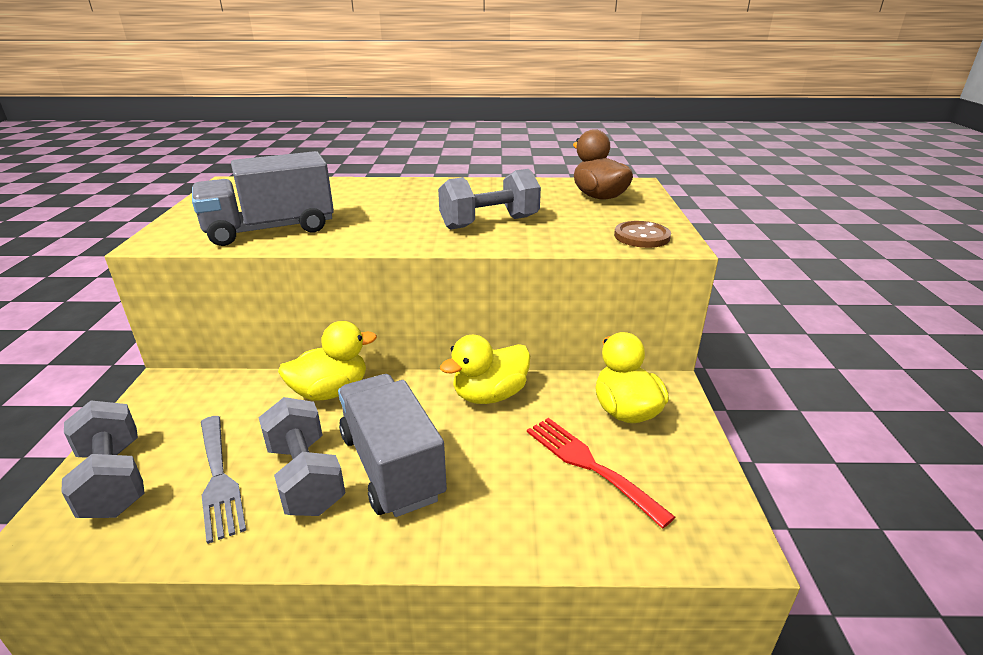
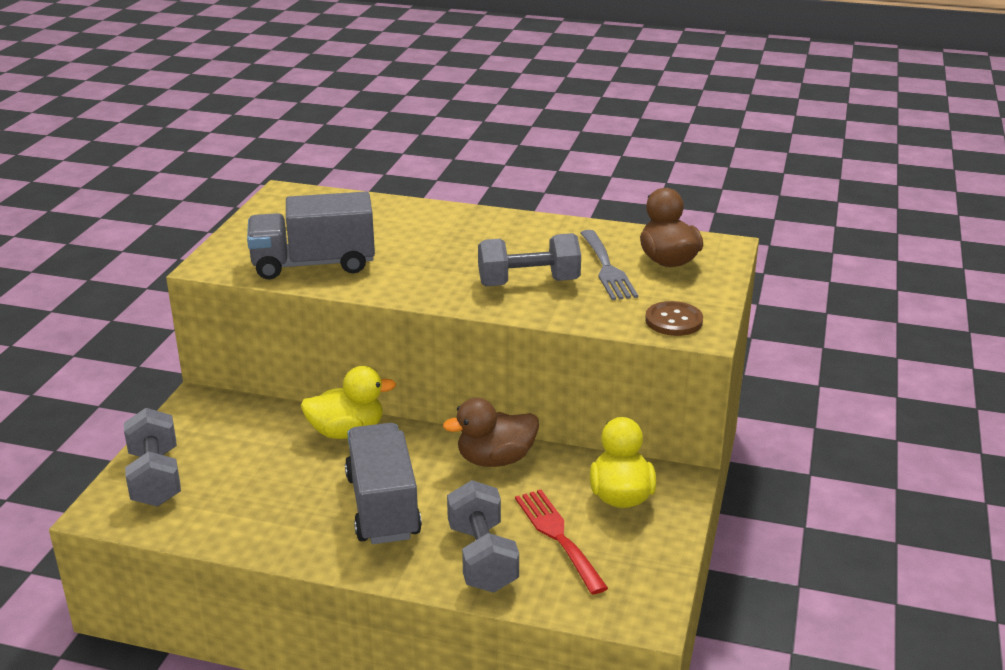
camera: 15 degrees right, 0 degrees up
(219, 479) = (238, 492): grey fork -> grey fork (607, 268)
(305, 477) = (308, 503): grey dumbbell -> grey dumbbell (482, 558)
(489, 395) = (495, 459): yellow duck -> brown duck

